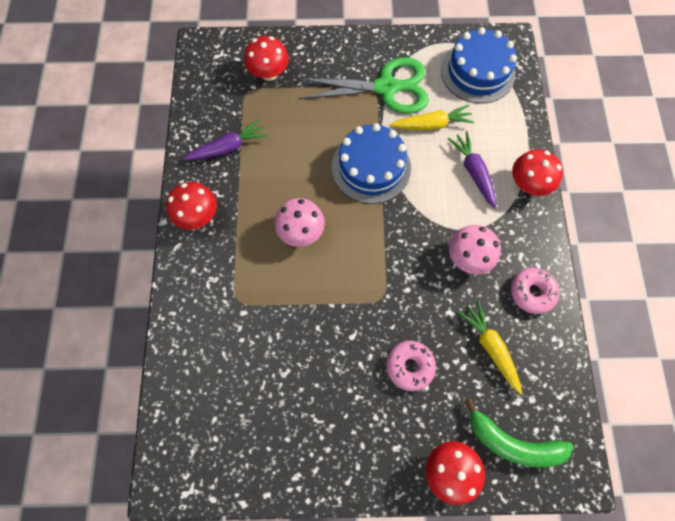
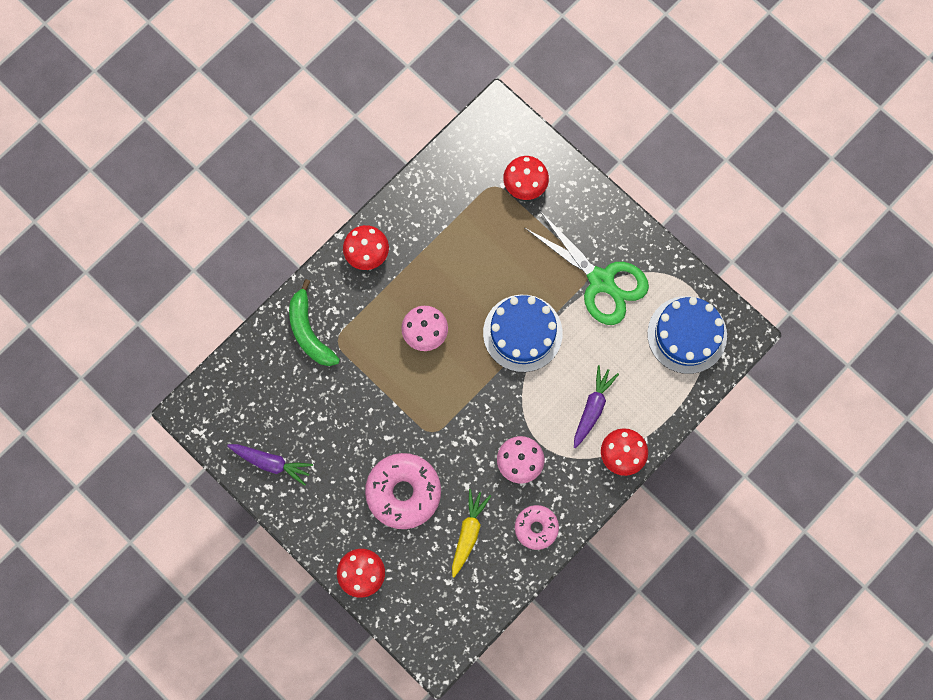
camera: 45 degrees right, 5 degrees up
(228, 147) = (436, 220): purple carrot -> purple carrot (271, 463)
(409, 366) = (403, 492): pink donut -> pink donut, size x1.72
(431, 124) = (603, 343): yellow carrot -> none
(512, 442) = (418, 600): green banana -> green banana (309, 331)

